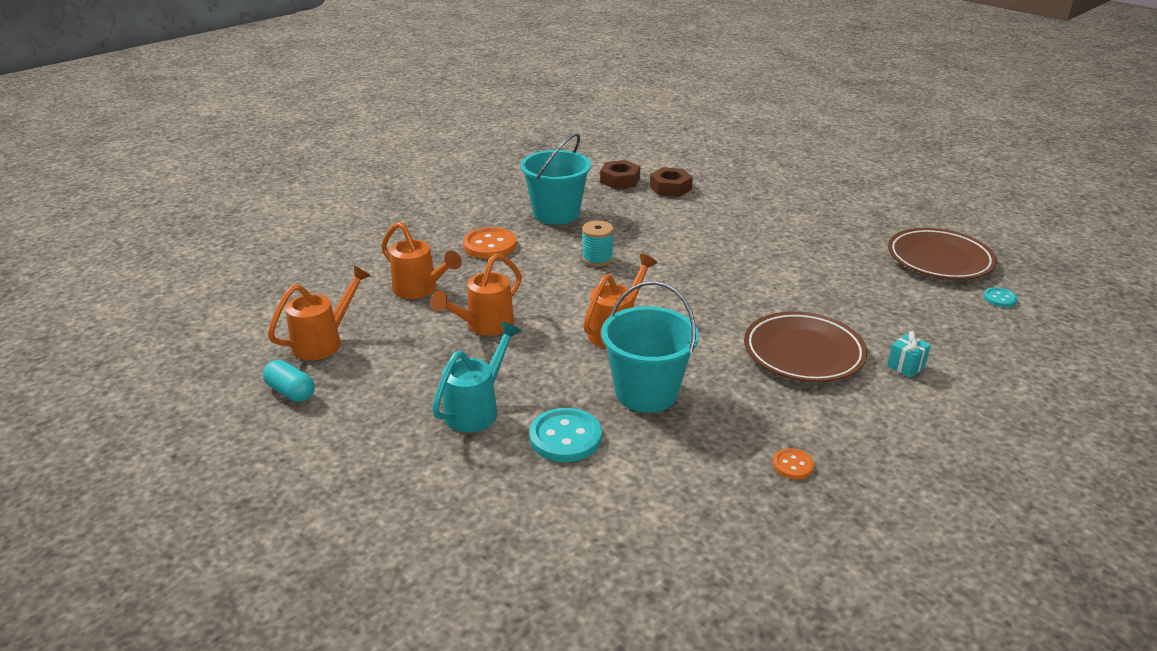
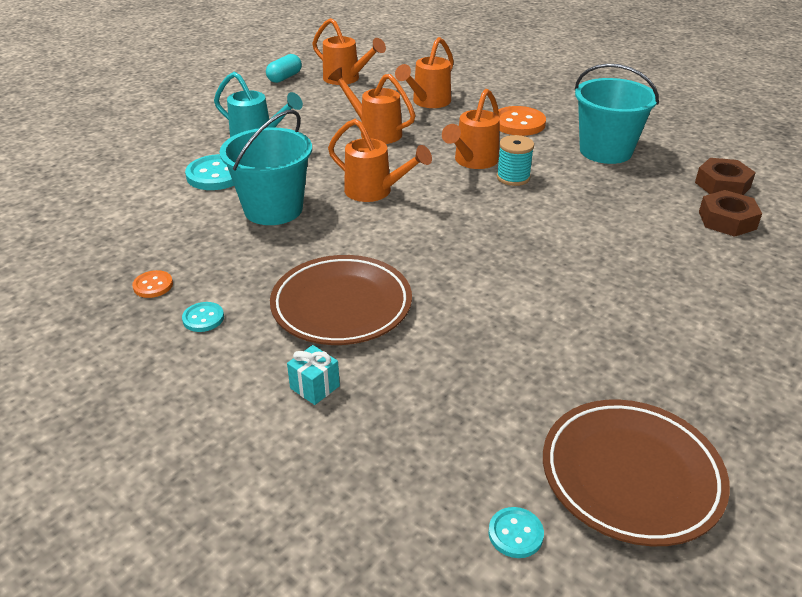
camera: 85 degrees right, 5 degrees up
(564, 275) = (472, 162): none -> orange watering can
(837, 428) = (203, 318): none -> turquoise button

